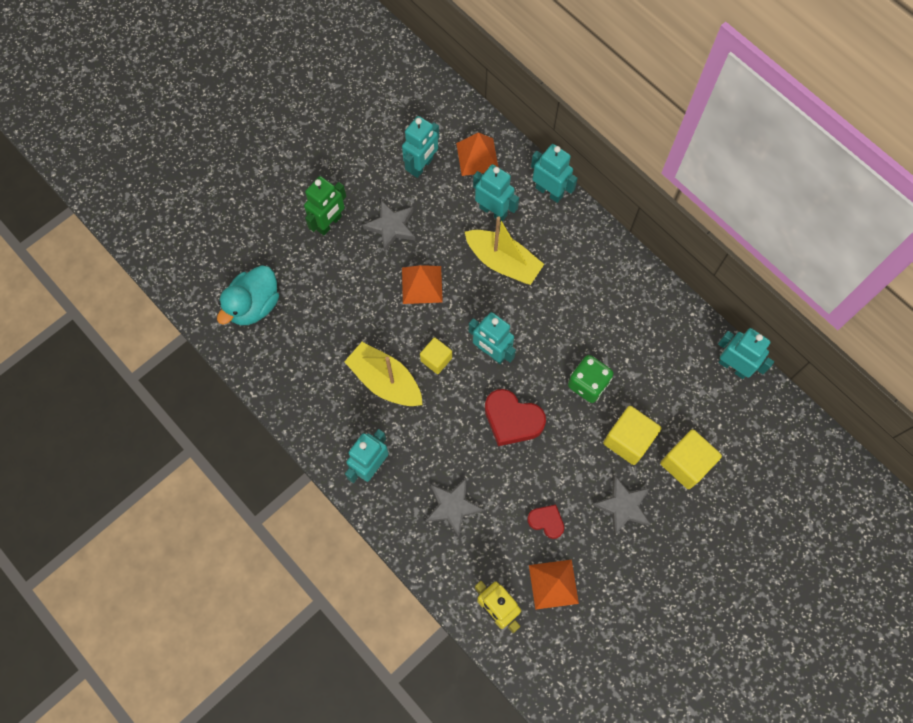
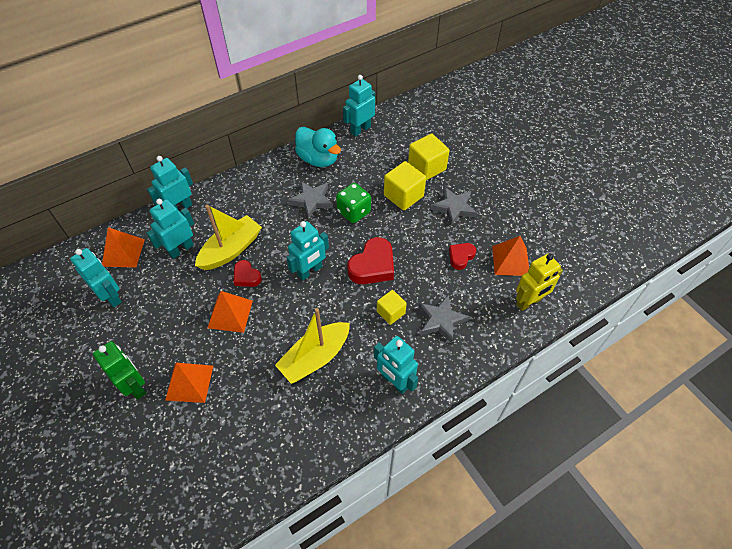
camera: 80 degrees left, 15 degrees down
(254, 305) = (198, 475): turquoise duck -> turquoise duck (318, 159)
(340, 269) = (189, 382): none -> orange pyramid
(391, 227) = (162, 331): grey star -> grey star (312, 201)
(436, 359) = (305, 313): yellow cube -> yellow cube (391, 312)
(471, 288) = (246, 276): none -> red heart

